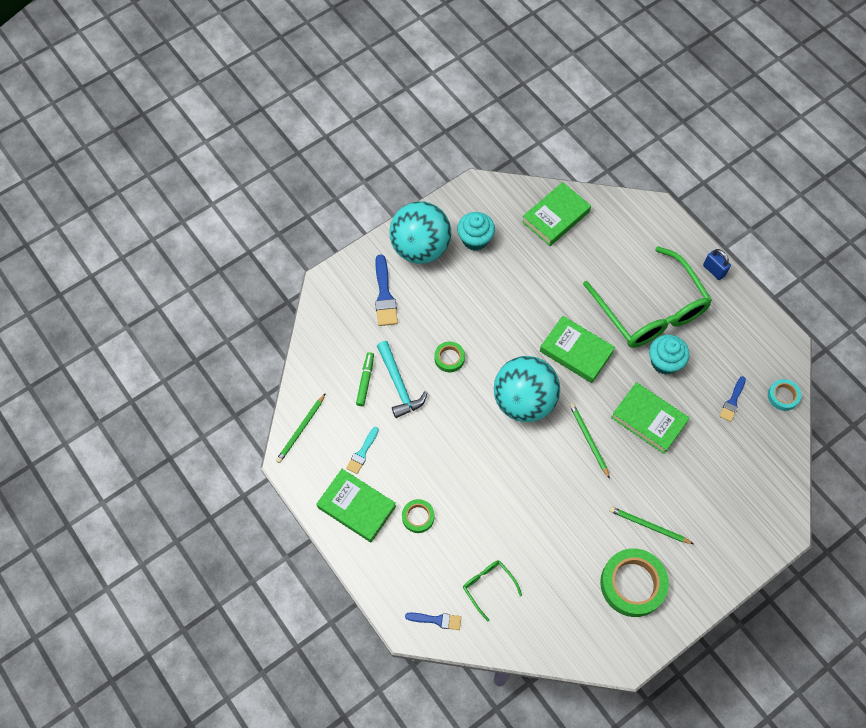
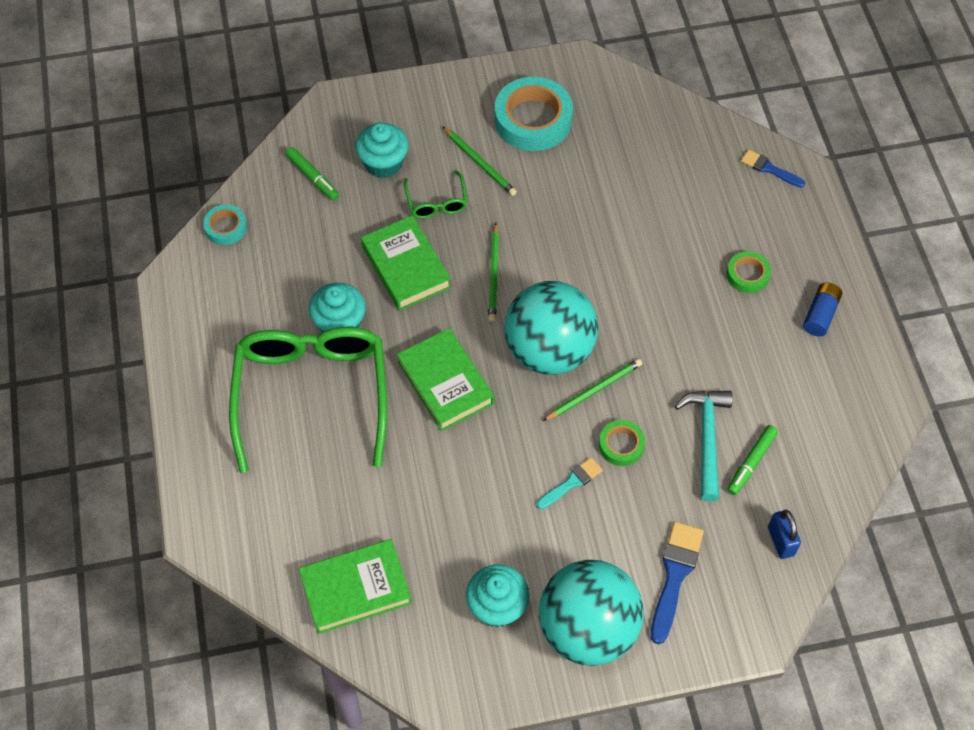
camera: 155 degrees left, 5 degrees down
(301, 429) = (863, 435): green pencil -> green pencil (593, 391)
(356, 507) = (820, 315): green book -> blue battery
(362, 452) = (790, 373): turquoise brush -> turquoise brush (571, 482)
(488, 586) = (696, 177): green glasses -> green glasses (436, 202)
(632, 584) = (533, 120): green tape -> turquoise tape
(714, 270) = (189, 411): blue padlock -> blue padlock (780, 541)
(715, 494) = (383, 163): none -> turquoise cupcake
(732, 401) = (290, 246): blue brush -> none
(755, 460) = (312, 177): none -> green marker

